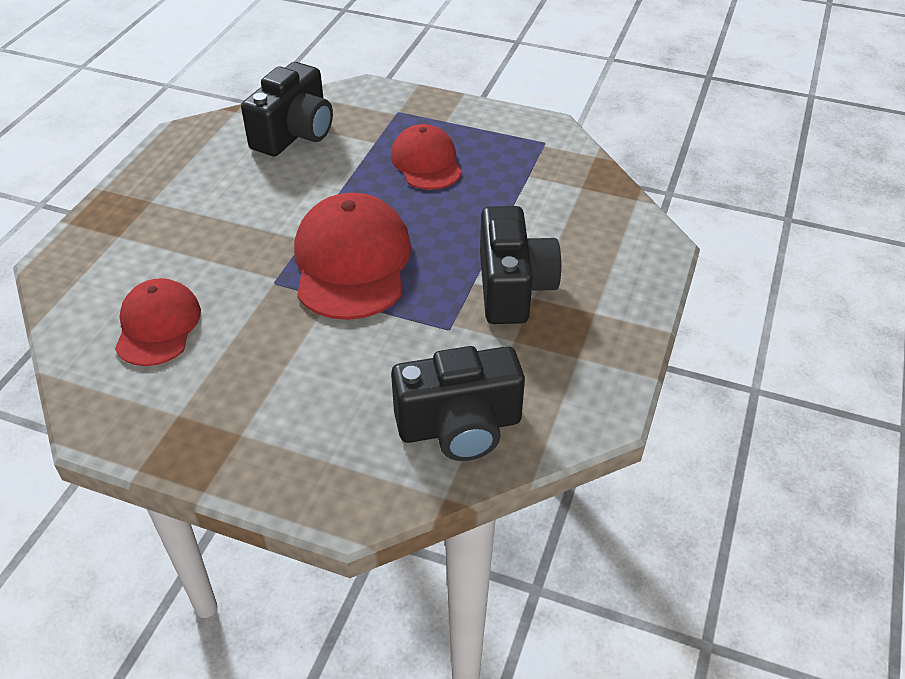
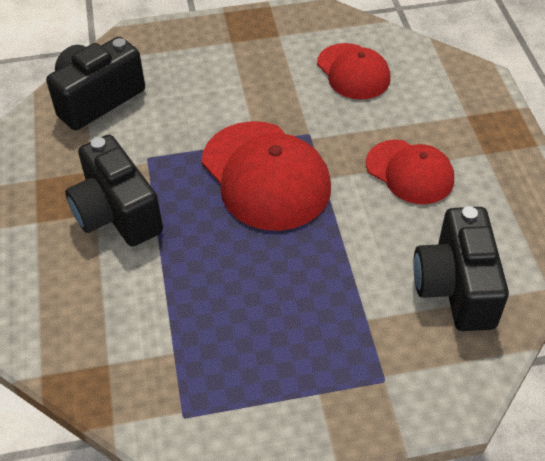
camera: 150 degrees right, 5 degrees up
(426, 162) = (291, 316): red cap -> red cap (410, 172)

